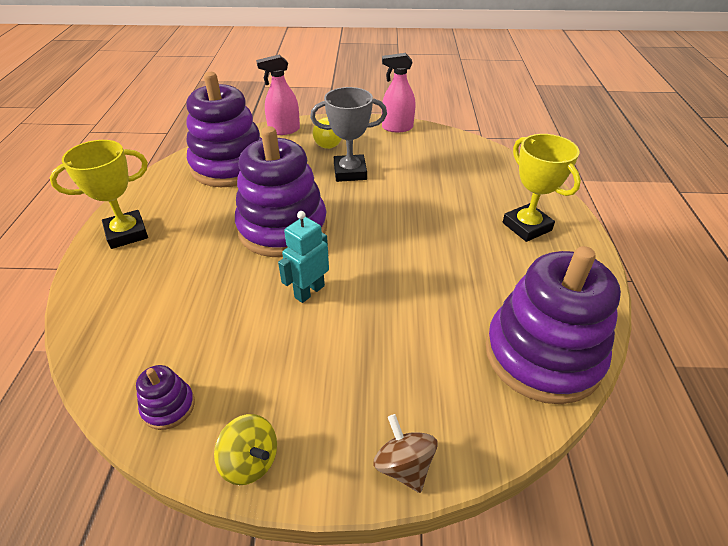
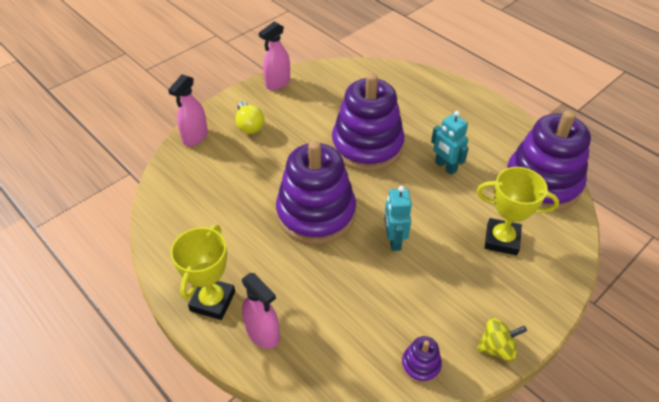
camera: 45 degrees left, 5 degrees up
(116, 279) = (263, 333): none -> pink spray bottle
(229, 166) = (201, 195): purple stacking toy -> purple stacking toy (367, 146)
(350, 172) = (297, 141): grey trophy -> none
(404, 465) = (556, 286): brown spinning top -> none
(451, 268) = (445, 167): none -> turquoise robot
(526, 226) = (448, 110): yellow trophy -> yellow trophy (502, 239)

